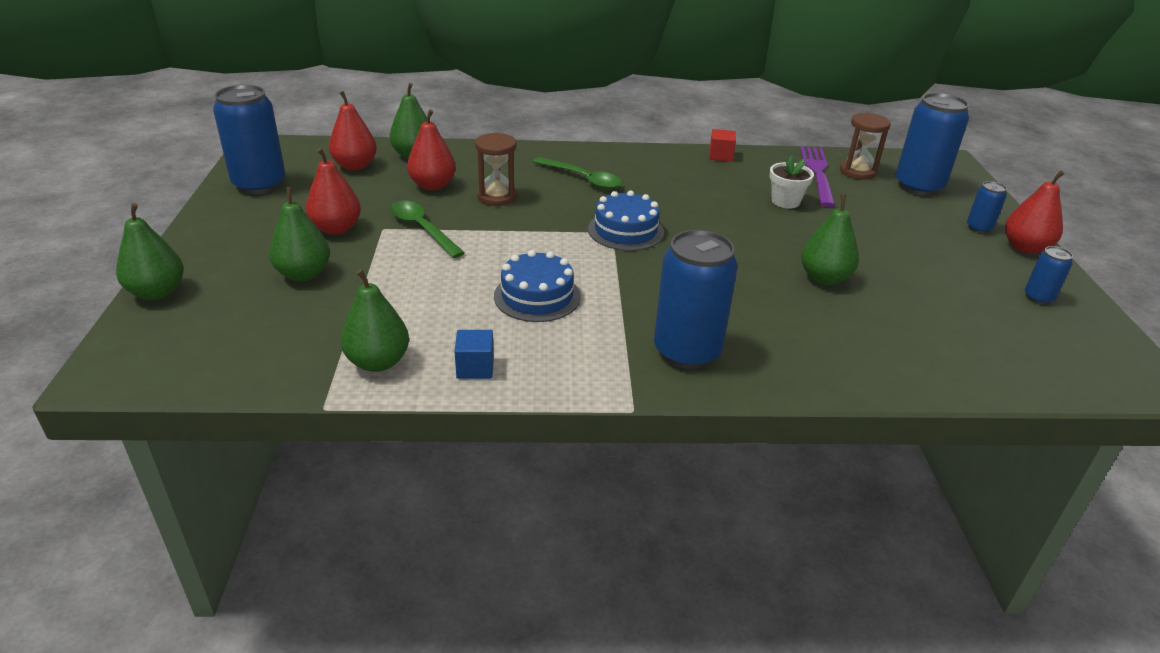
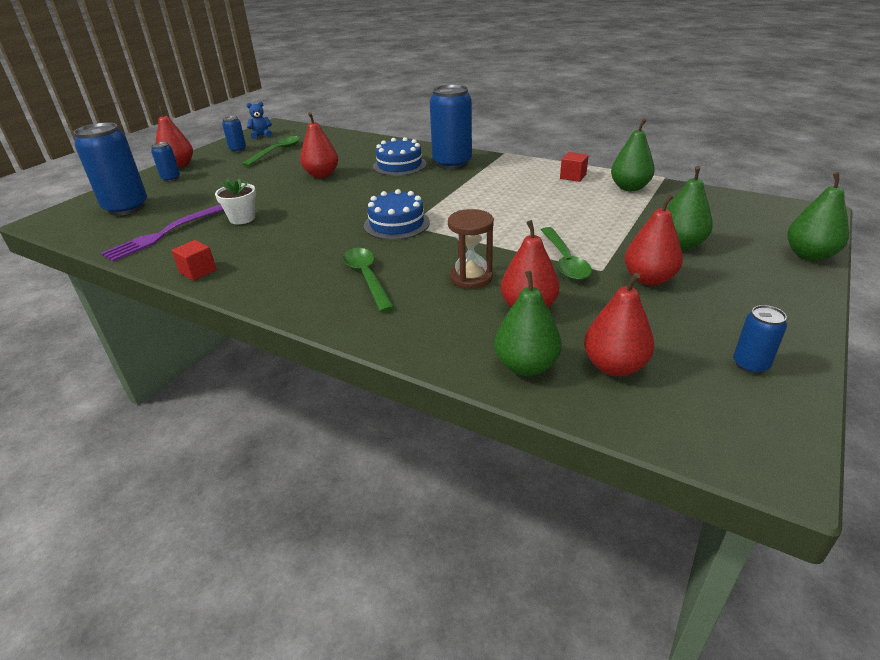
camera: 145 degrees left, 0 degrees up
(259, 184) = (750, 365): blue can -> blue can, size x0.48
(475, 367) = (573, 176): blue cube -> red cube
(537, 296) = (508, 199): blue cake -> blue cake (399, 165)
(824, 278) = (321, 175): green pear -> red pear
(857, 172) = (132, 228): brown hourglass -> none
(976, 308) = (277, 152): none -> green spoon
(1093, 342) = (261, 135): none -> blue teddy bear

